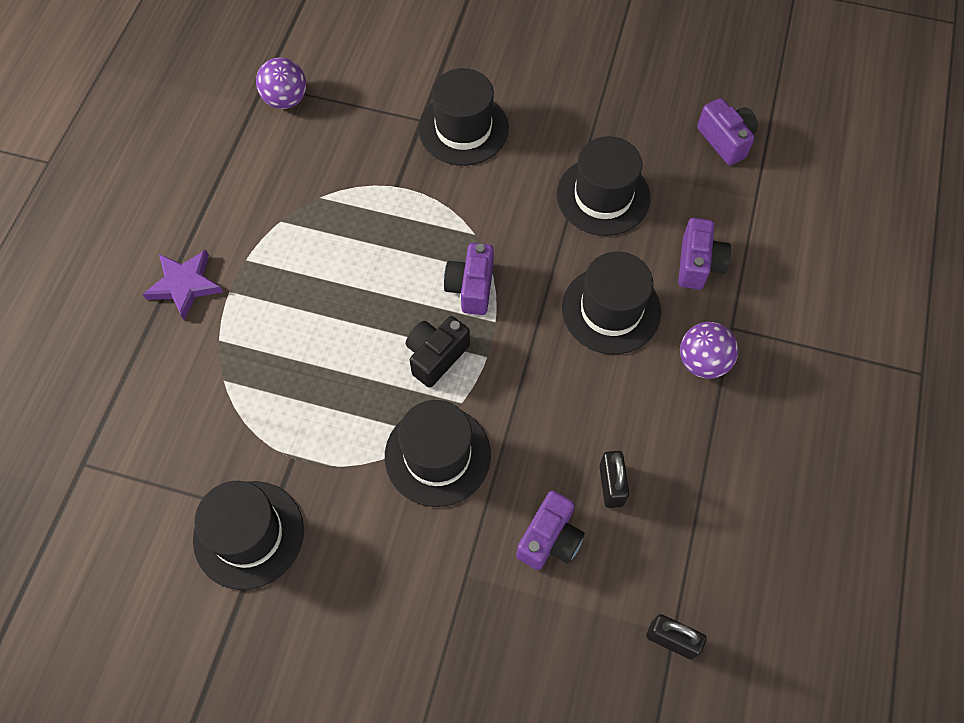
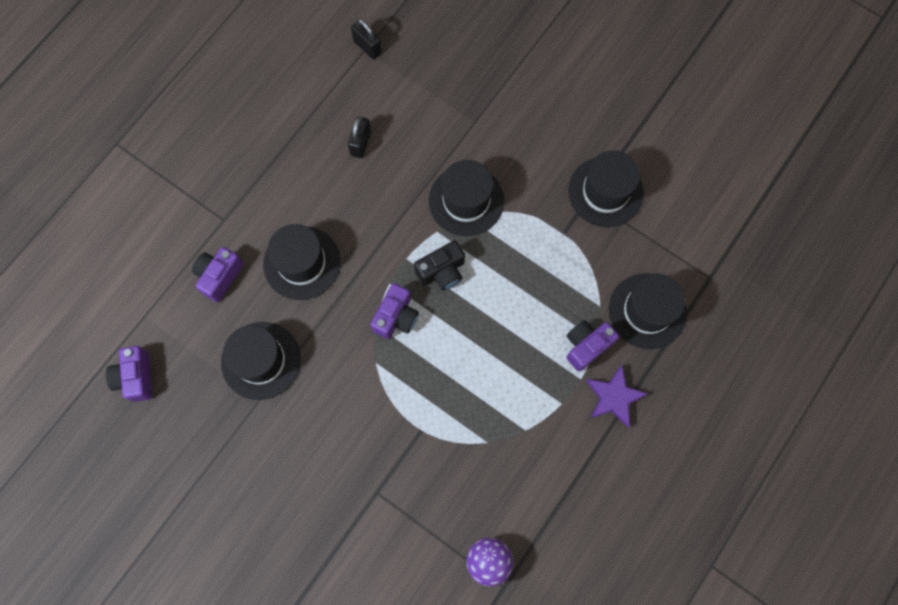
camera: 160 degrees left, 10 degrees up
(463, 129) = (345, 469): black hat -> black hat (647, 311)
(550, 539) = (414, 124): purple camera -> purple camera (586, 346)
(702, 362) = (257, 202): purple ball -> none

